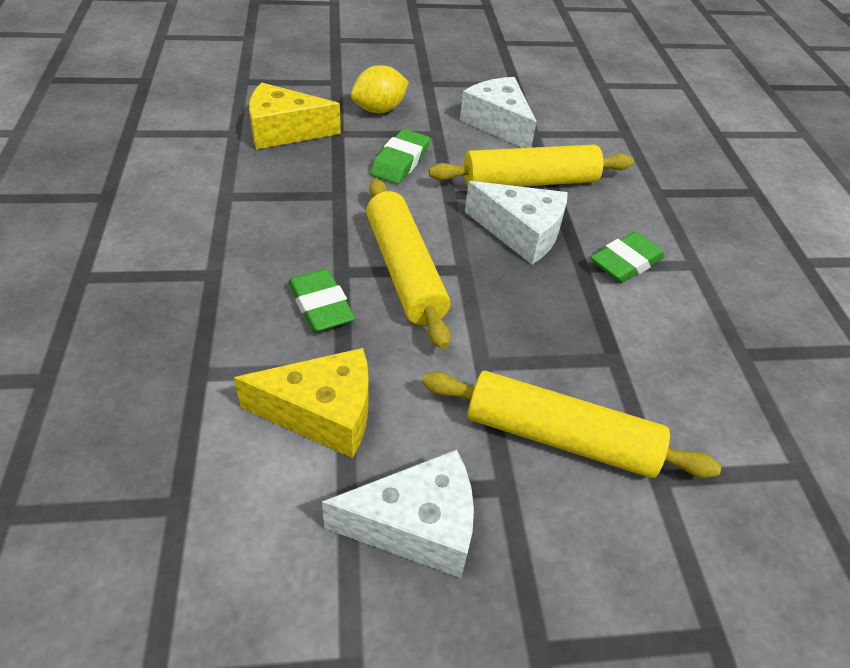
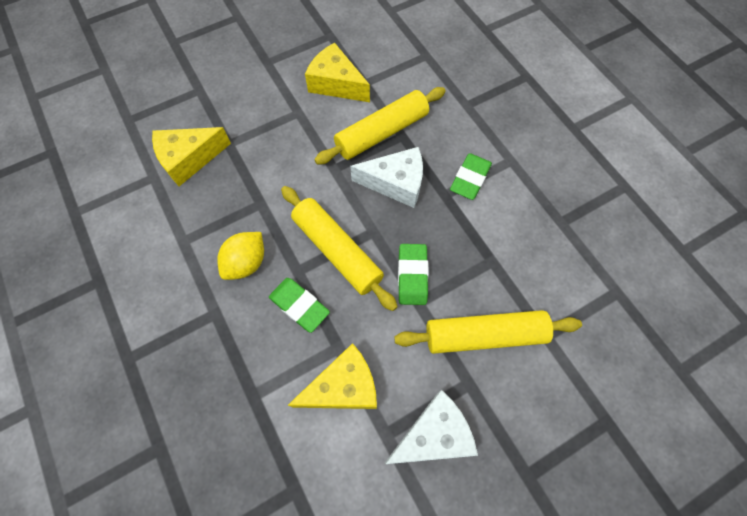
camera: 20 degrees left, 20 degrees up
(379, 110) = (246, 106): yellow lemon -> yellow lemon (246, 263)
(400, 161) = (286, 152): green eraser -> green eraser (412, 276)
(498, 124) = (336, 84): white cheese -> yellow cheese

